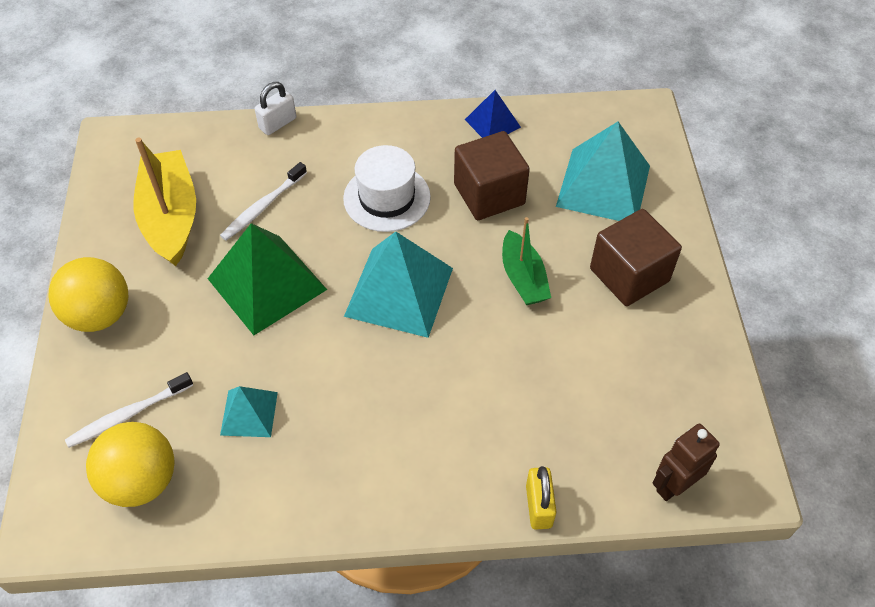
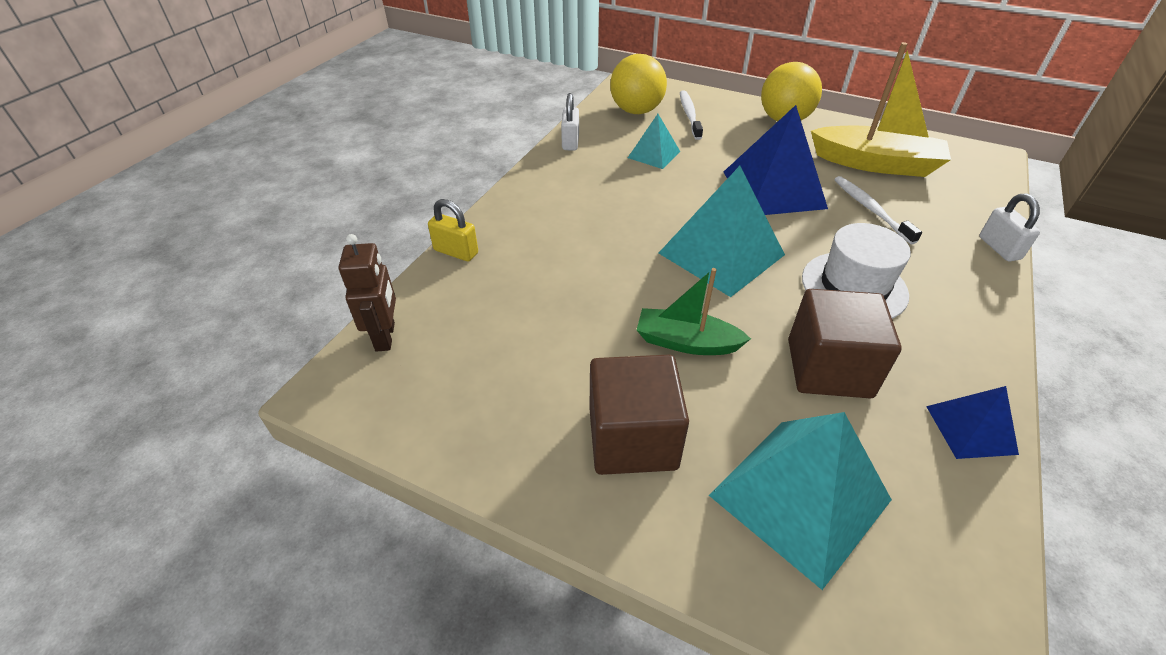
camera: 120 degrees right, 10 degrees down
(264, 518) = (570, 142): none -> white padlock
(266, 284) = (773, 189): green pyramid -> blue pyramid

